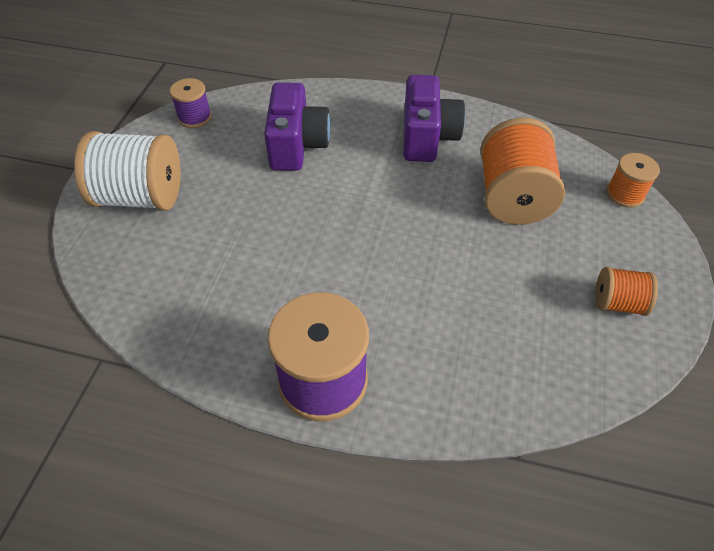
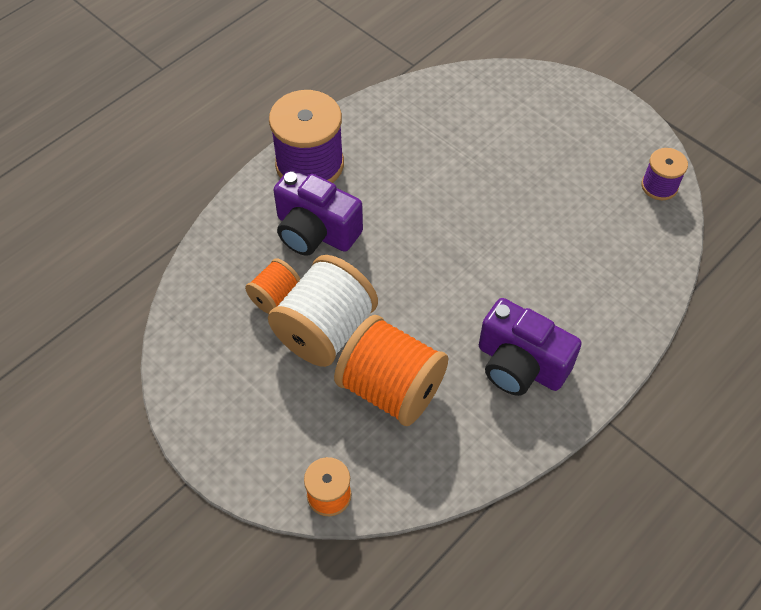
camera: 120 degrees right, 5 degrees up
(141, 197) = (563, 119): white spool -> white spool (325, 330)
(297, 145) = (570, 249): purple camera -> purple camera (315, 231)
(617, 303) = (228, 387): orange spool -> orange spool (275, 297)

